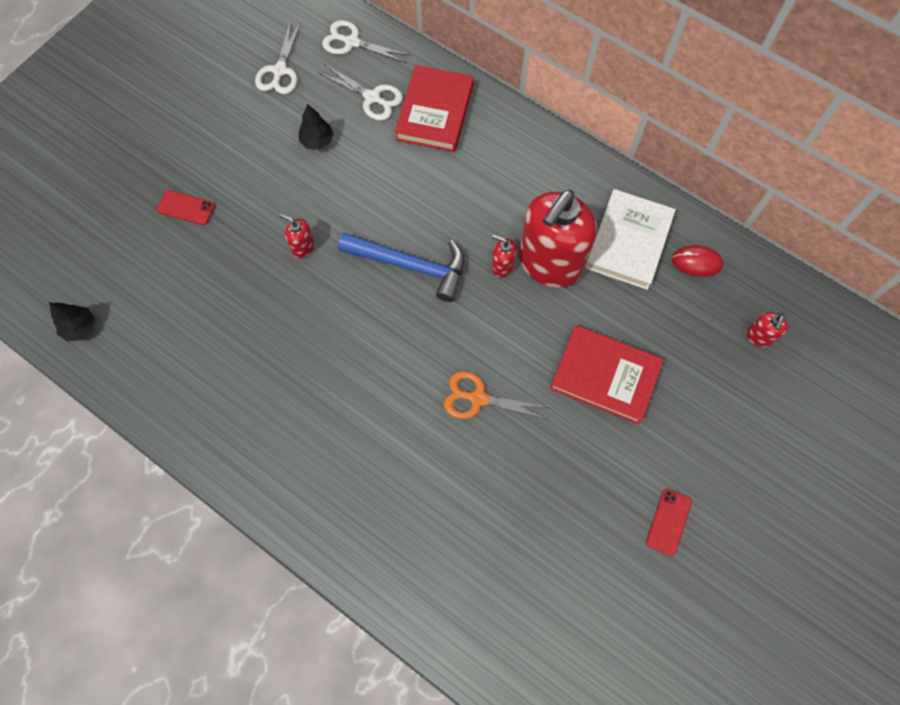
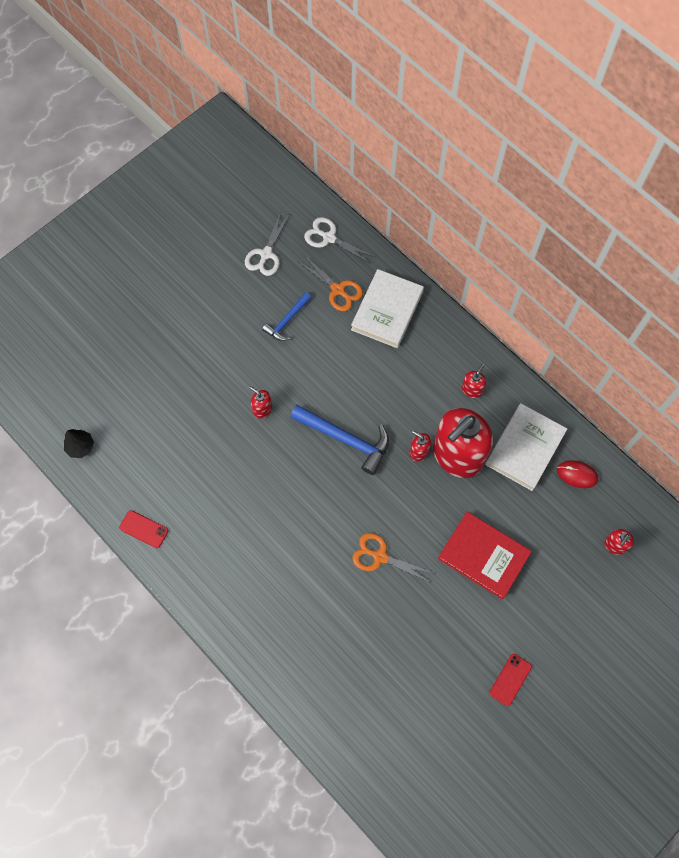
camera: 10 degrees right, 0 degrees up
(186, 208) = (174, 361): red phone -> red phone (144, 529)
(317, 141) = (287, 320): black tree -> blue hammer
(372, 98) = (338, 290): white scissors -> orange scissors
(435, 112) = (387, 311): red book -> white book
(552, 185) = (472, 389): none -> red soap dispenser

